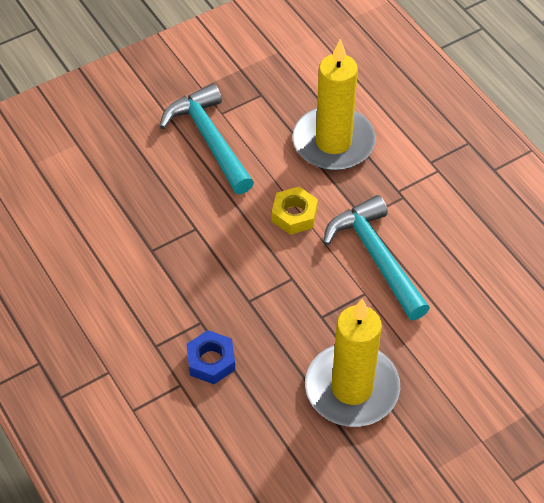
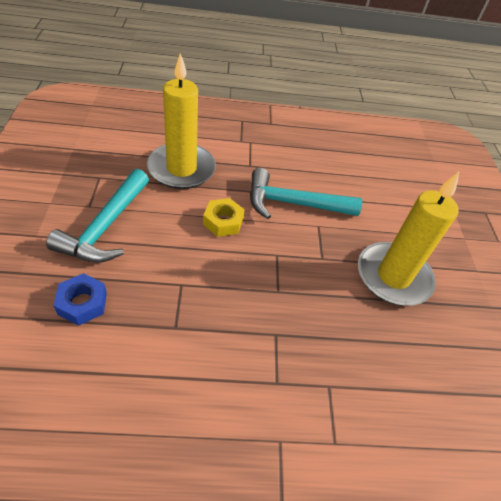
camera: 65 degrees left, 5 degrees down
(209, 140) = (106, 226): turquoise hammer -> turquoise hammer turned 75 degrees counterclockwise
(211, 361) = (319, 349): blue nut -> blue nut (82, 303)

